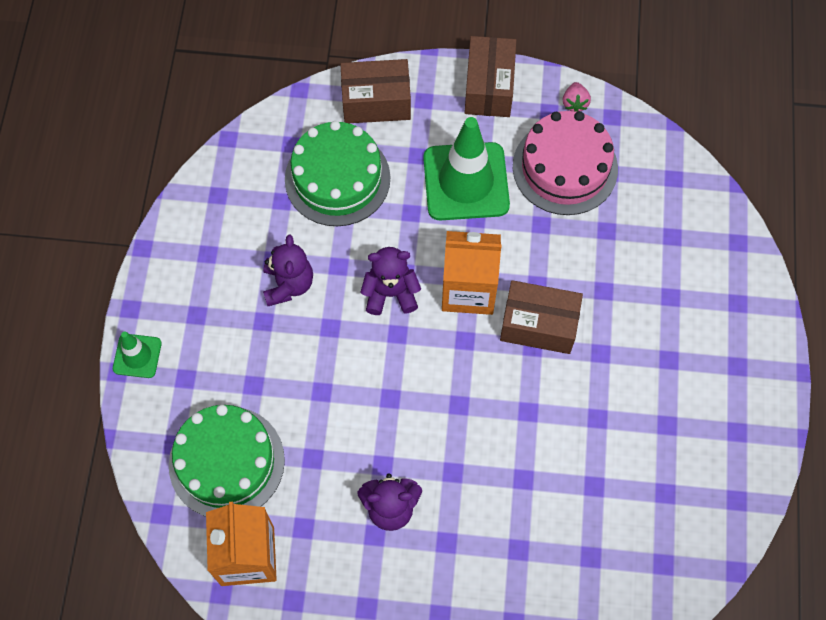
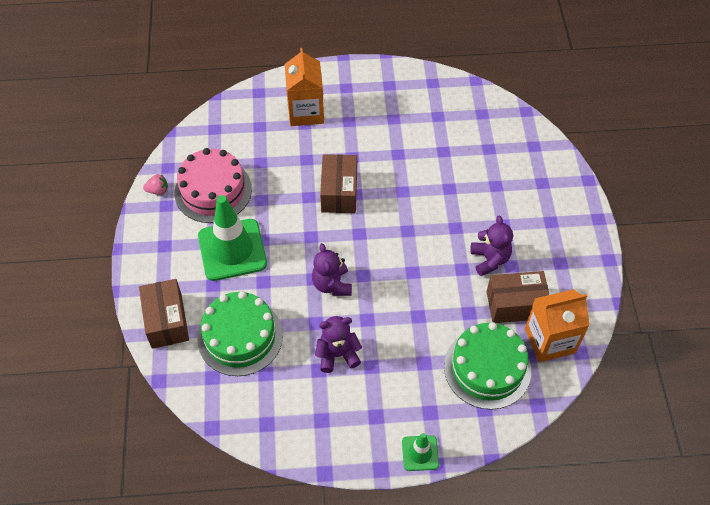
camera: 100 degrees left, 10 degrees down
(468, 289) = (320, 236): orange carton -> orange carton (306, 112)
(489, 87) = (147, 246): brown box -> brown box (515, 305)

